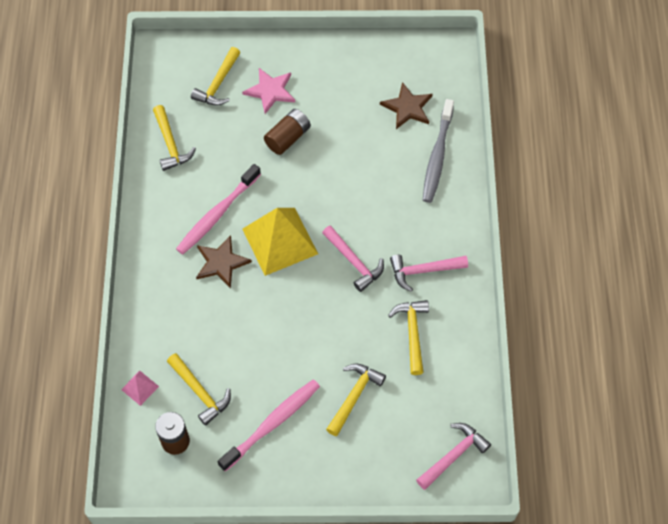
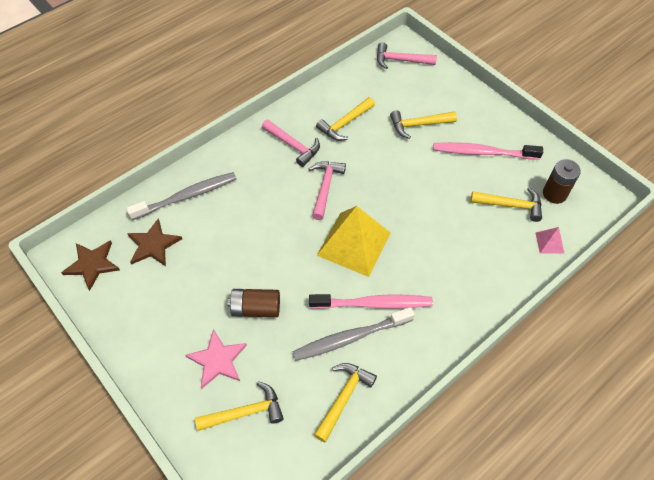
camera: 130 degrees left, 5 degrees down
(200, 392) = (510, 205): yellow hammer -> yellow hammer turned 90 degrees clockwise
(207, 179) = (350, 338): none -> grey toothbrush
(221, 262) = (409, 268): brown star -> brown star (92, 264)

